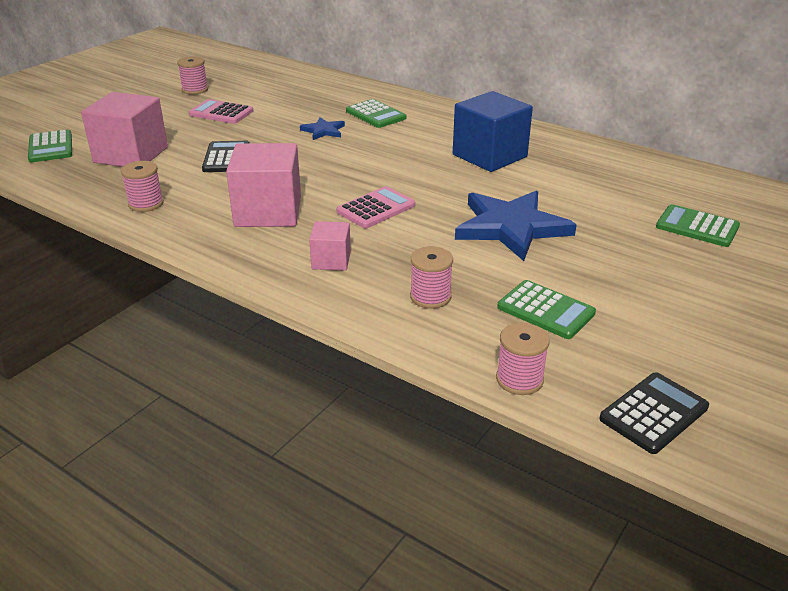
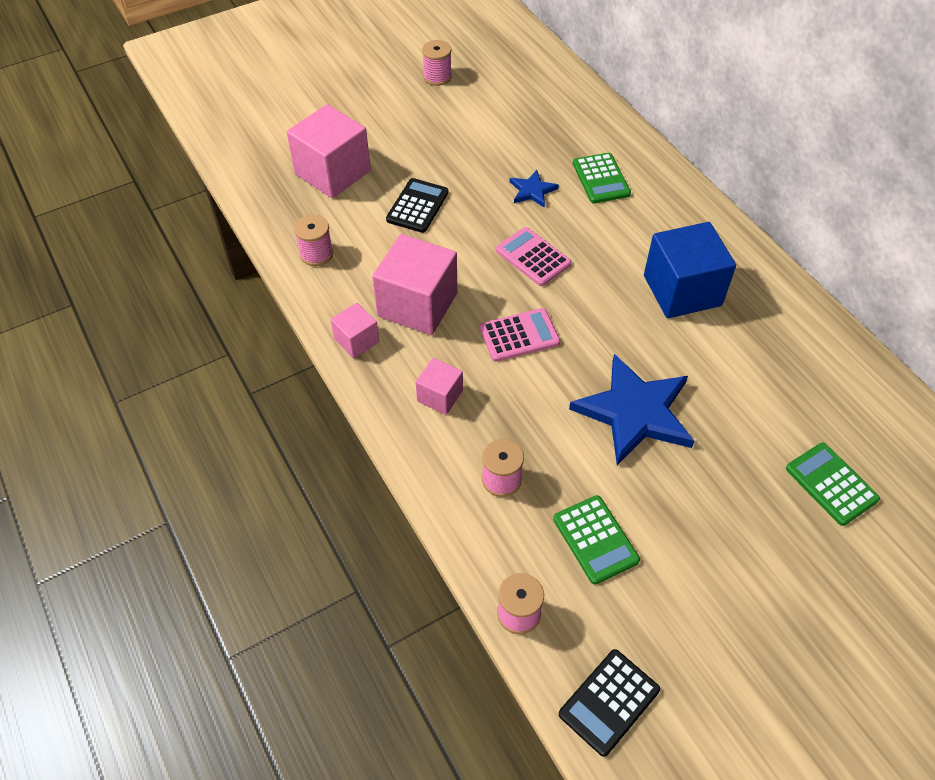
camera: 25 degrees right, 20 degrees up
(51, 147) = (267, 137): green calculator -> none
(221, 113) = (445, 127): pink calculator -> pink calculator (533, 257)
(223, 246) = (356, 340): none -> pink cube
(653, 413) = (609, 702): black calculator -> black calculator turned 150 degrees clockwise

